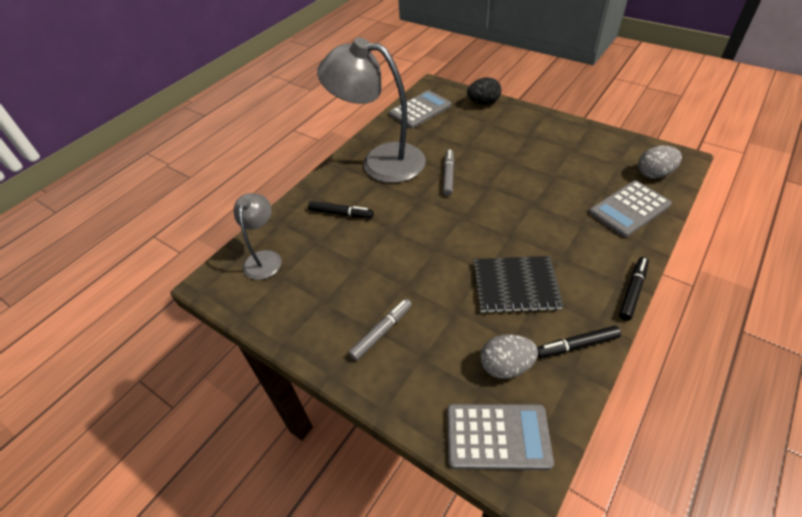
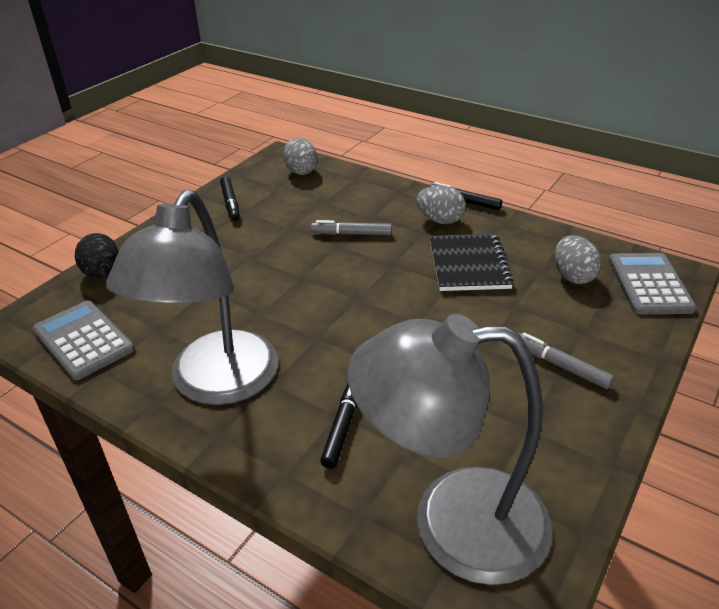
camera: 95 degrees left, 10 degrees down
(264, 258) = (452, 522): grey lamp -> grey lamp, size x1.93
(448, 175) = (271, 310): grey marker -> grey marker (351, 234)
(577, 345) = (535, 235): black marker -> black marker (230, 203)
(589, 269) = (440, 220): none -> grey egg
(629, 209) = (353, 190): grey calculator -> none

